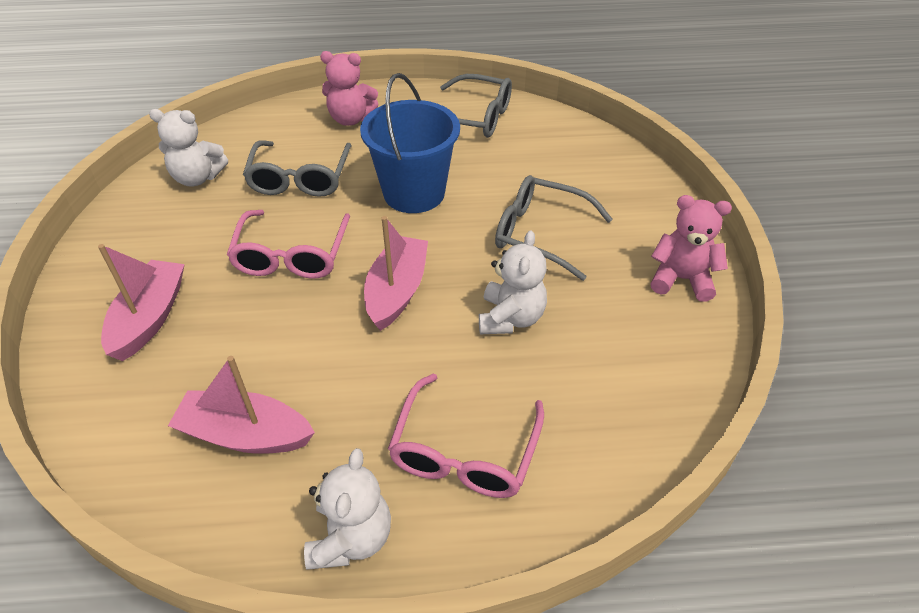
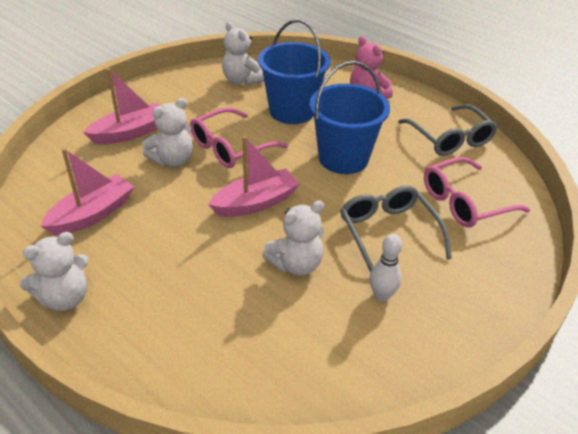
camera: 45 degrees right, 5 degrees down
(245, 434) = (92, 214): pink boat -> pink boat turned 75 degrees clockwise
(248, 311) = (172, 160): none -> white teddy bear
(300, 178) = (292, 111): grey glasses -> blue bucket
(465, 451) = (169, 308): pink glasses -> pink glasses (465, 202)
(606, 289) = (381, 295): none -> white bowling pin
(681, 279) = (447, 331): pink teddy bear -> none

